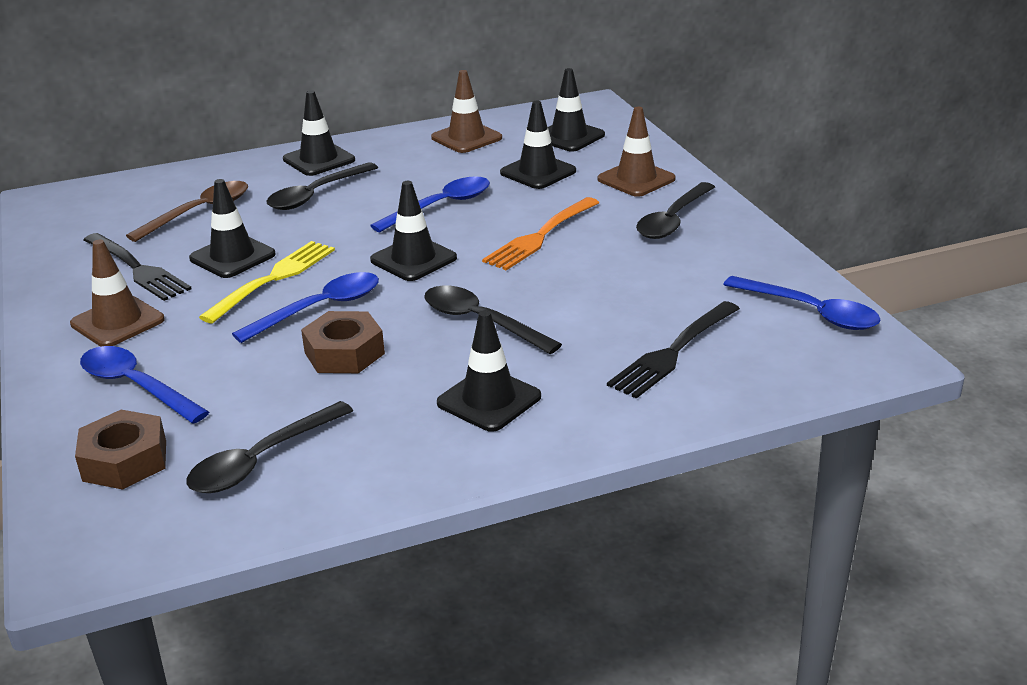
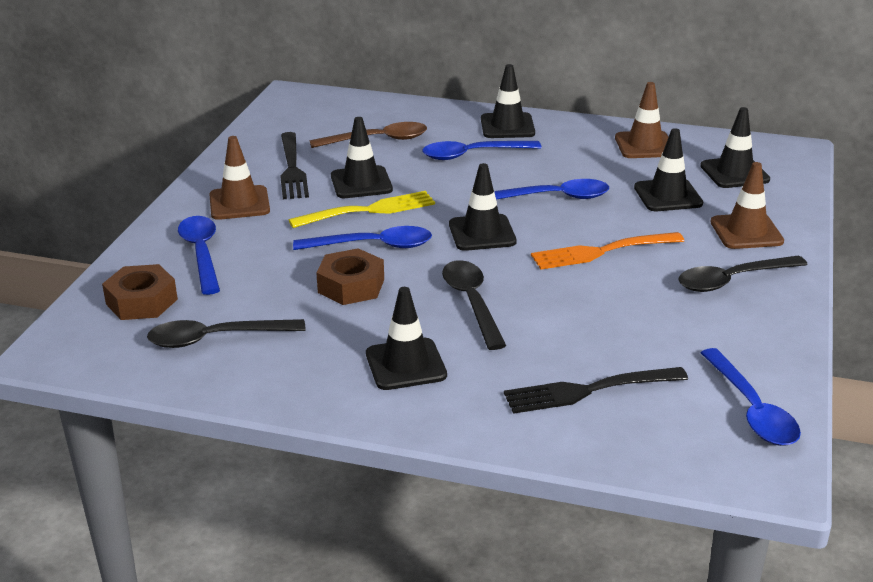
camera: 35 degrees right, 0 degrees up
(316, 195) = (472, 155): black spoon -> blue spoon

